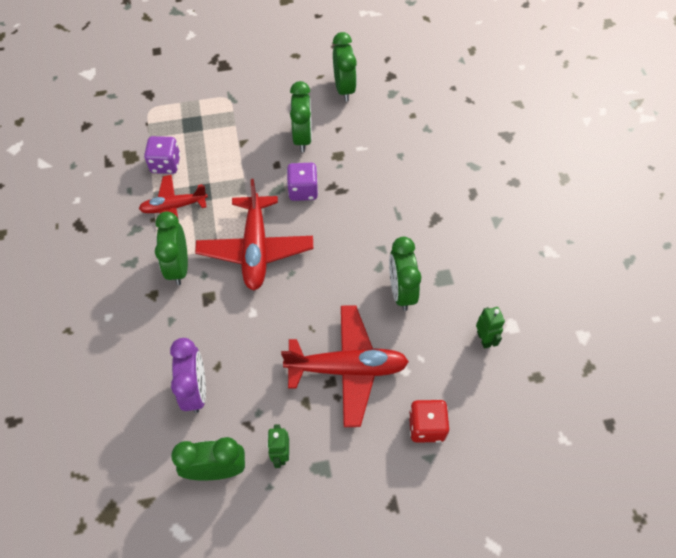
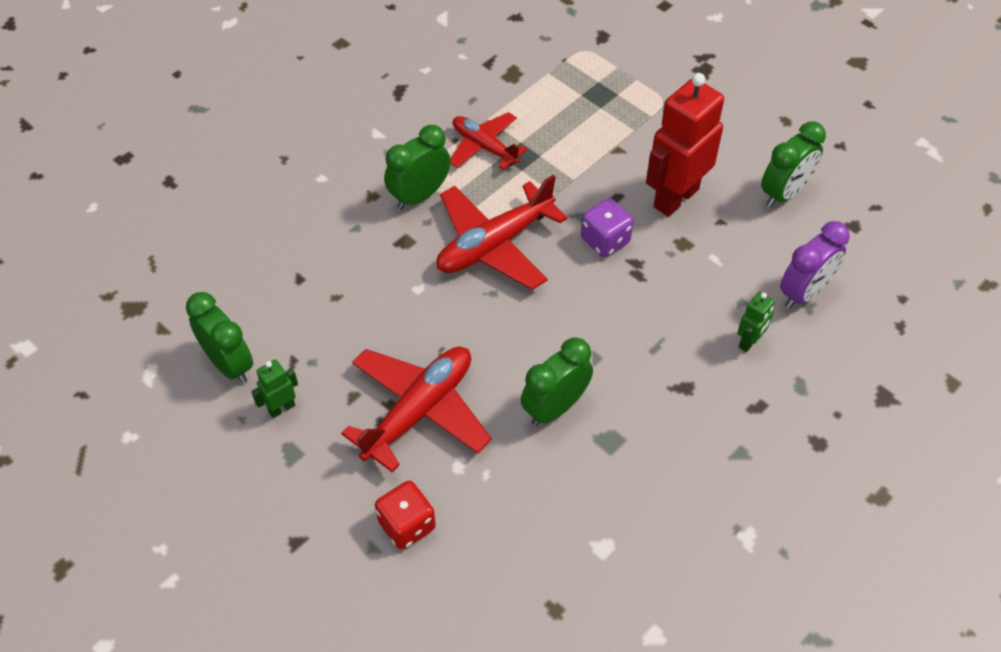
camera: 55 degrees right, 5 degrees down
(165, 164) = (529, 107): purple dice -> none
(196, 390) = (297, 296): purple clock -> purple clock (804, 292)
(302, 138) = (675, 197): green clock -> red robot
(347, 368) = (419, 411): red plane -> red plane turned 105 degrees counterclockwise
(484, 339) = (561, 526): green robot -> green robot (749, 342)

